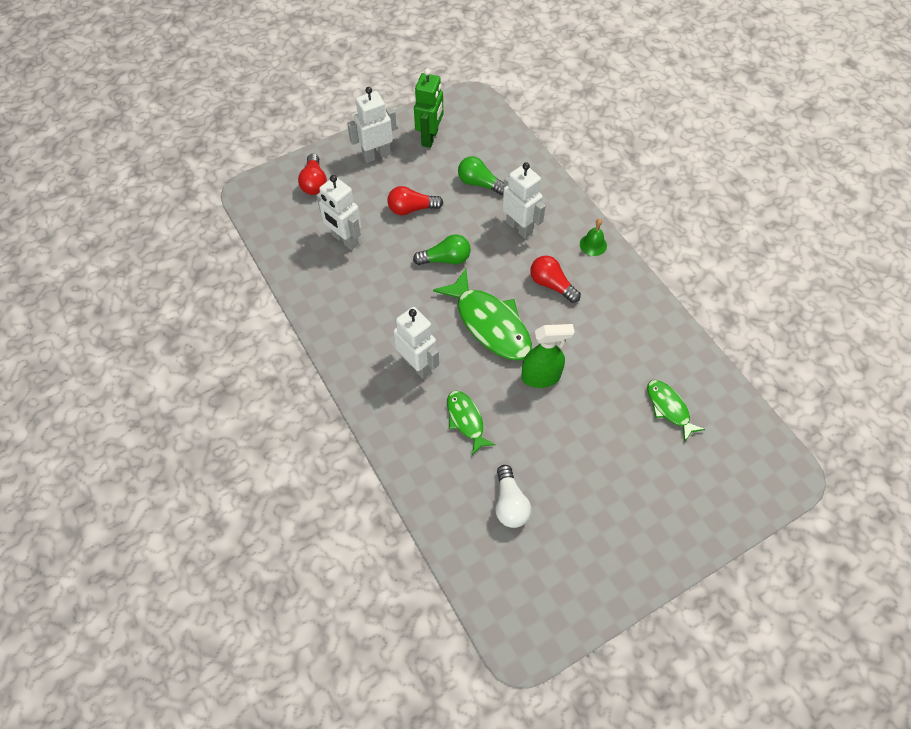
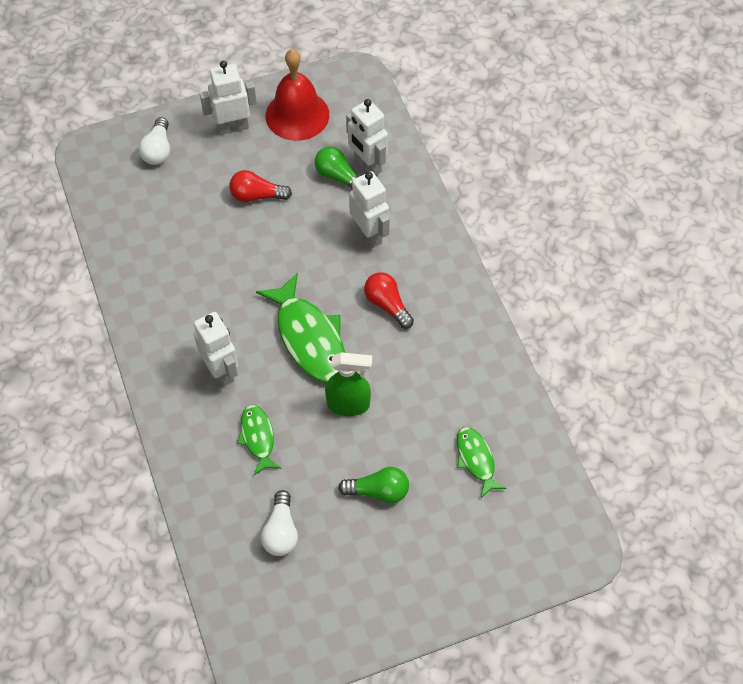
camera: 10 degrees right, 0 degrees up
(314, 183) = (158, 150): red light bulb -> white light bulb
(345, 240) = (176, 221): white robot -> white robot (367, 165)
(430, 138) = (297, 115): green robot -> red bell
(446, 259) = (280, 259): green light bulb -> green light bulb (378, 491)
(593, 245) = (445, 266): green bell -> none

